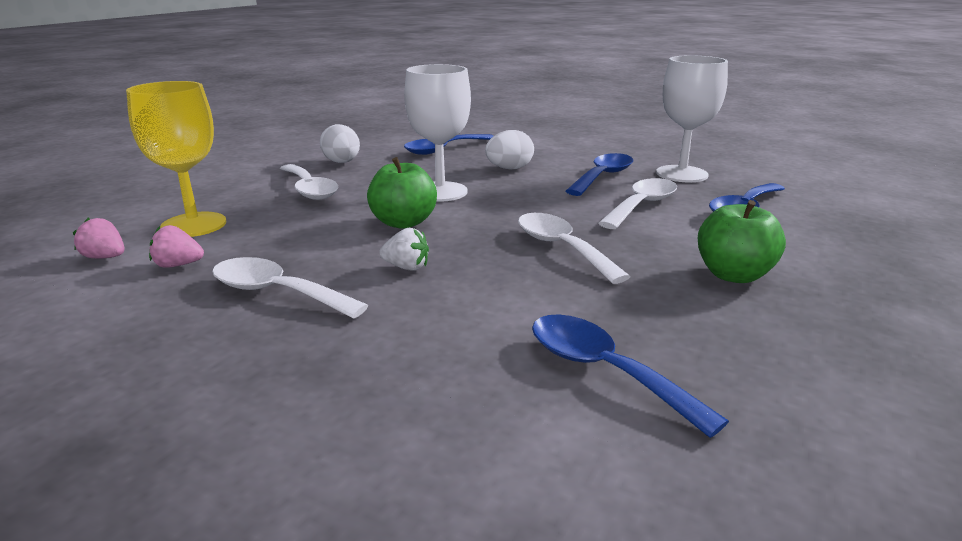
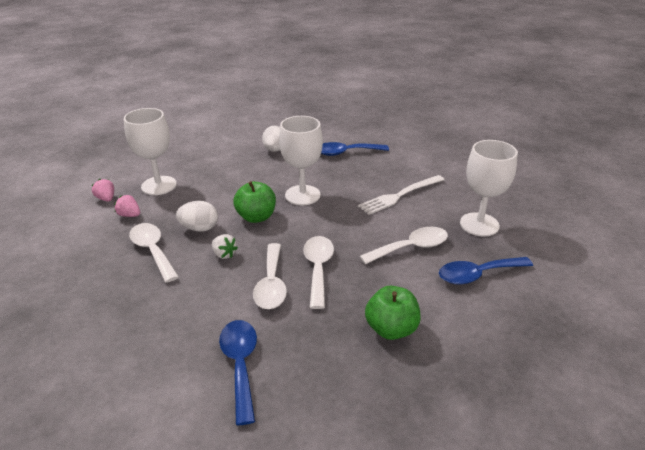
camera: 30 degrees right, 10 degrees up
(193, 225) = (159, 185): yellow goblet -> white goblet
(309, 189) = (235, 171): white spoon -> white spoon (271, 284)
(509, 169) = (366, 184): white egg -> white egg (199, 228)
(562, 170) = (399, 195): none -> white fork
(603, 177) = (419, 210): blue spoon -> none

